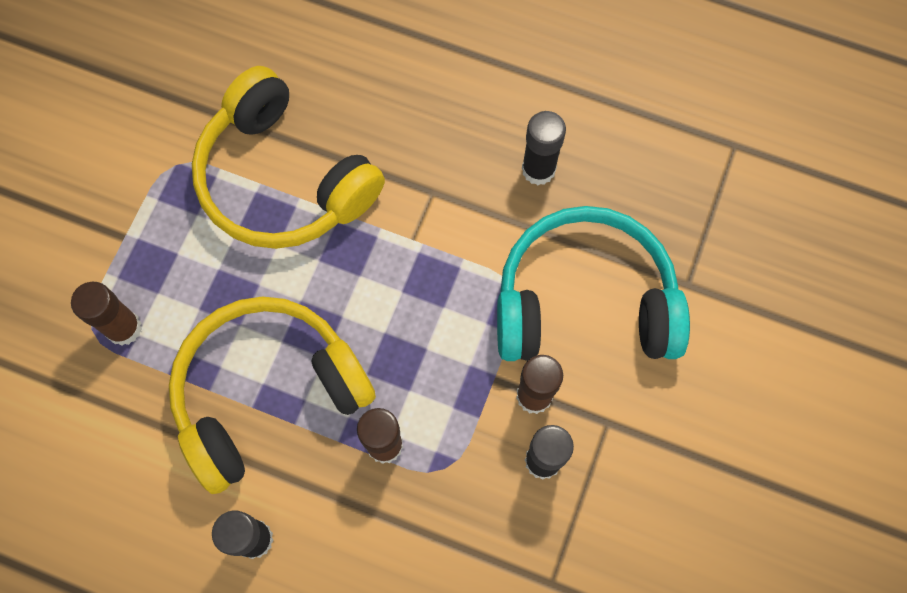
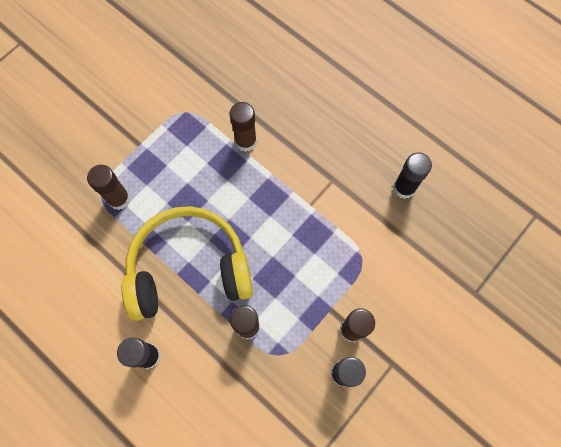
camera: 20 degrees right, 0 degrees up
(284, 179) = (246, 141): yellow headphones -> brown glue stick
(584, 302) = (404, 281): turquoise headphones -> none

